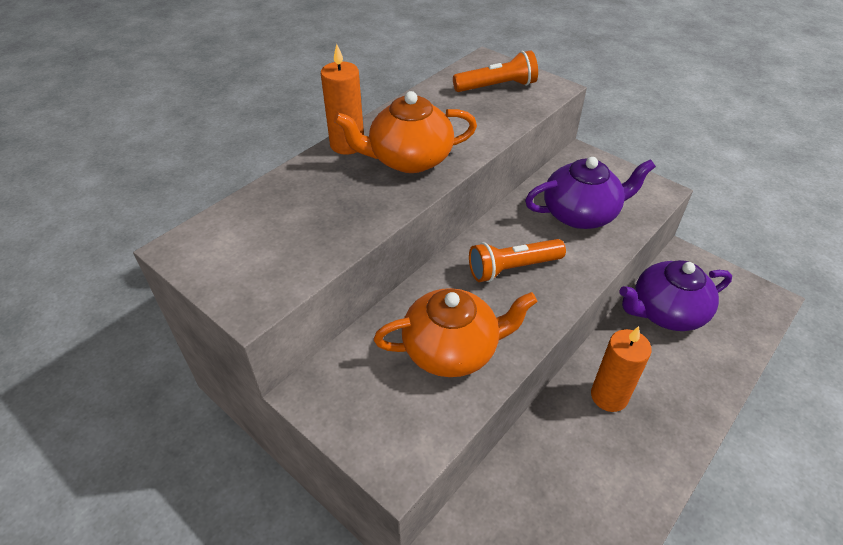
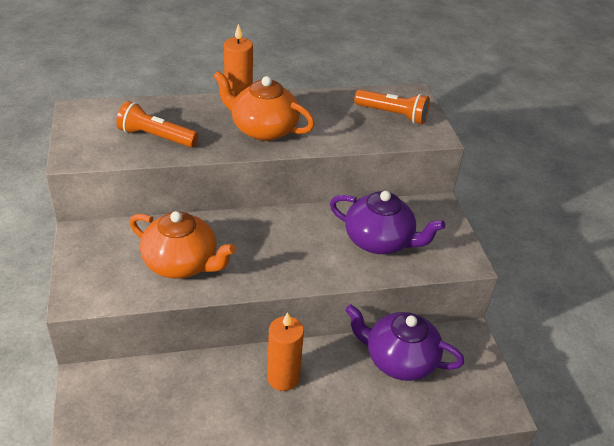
camera: 35 degrees right, 5 degrees down
(513, 268) = (282, 244): orange flashlight -> orange flashlight (156, 137)

